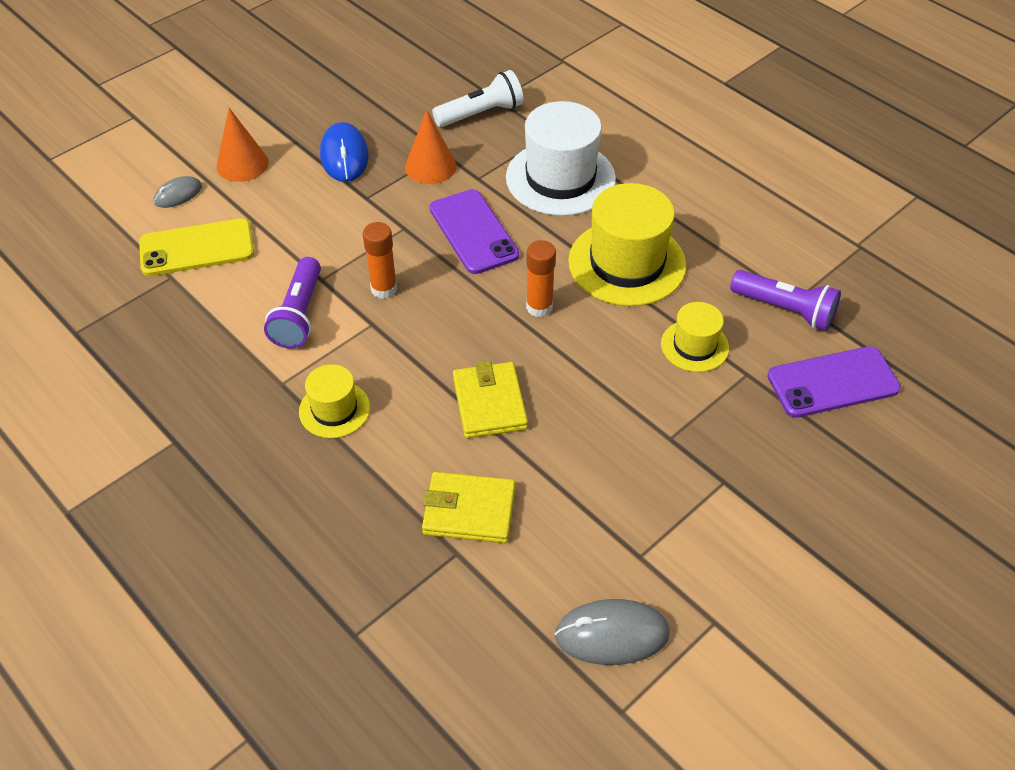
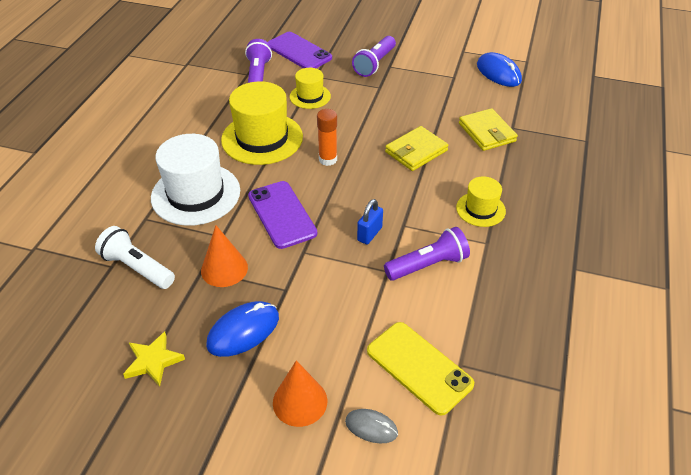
camera: 120 degrees left, 5 degrees down
(363, 98) = (153, 361): none -> yellow star
(384, 289) = (369, 234): orange glue stick -> blue padlock
(473, 232) = (282, 214): purple phone -> purple phone turned 60 degrees counterclockwise
(612, 634) = (498, 73): grey mouse -> blue mouse
(741, 464) = (374, 64): none -> purple flashlight

